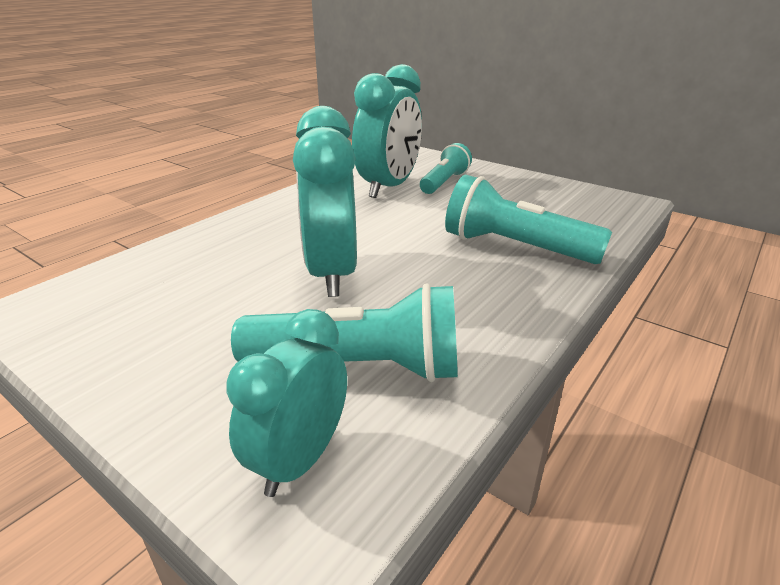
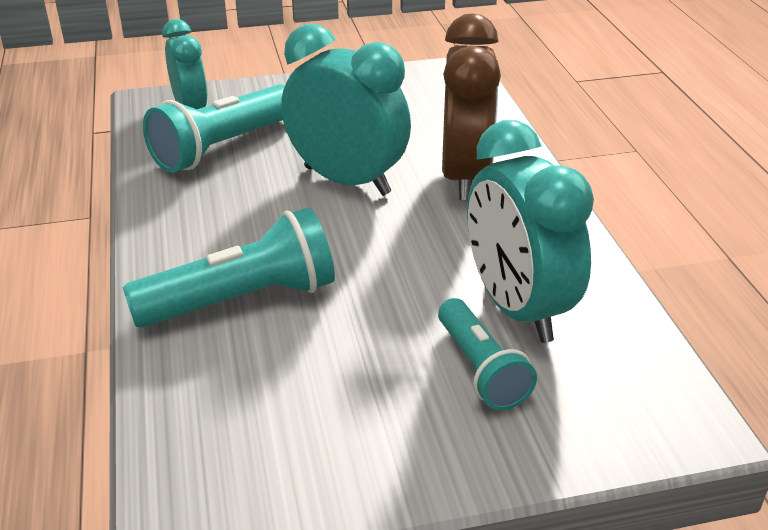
camera: 130 degrees right, 5 degrees up
(268, 236) = (464, 176): none -> brown clock

